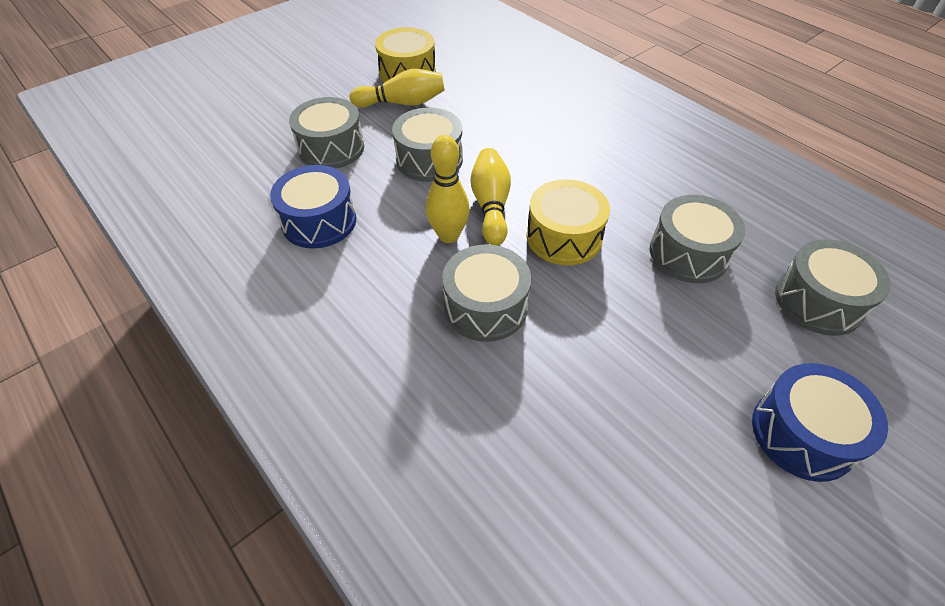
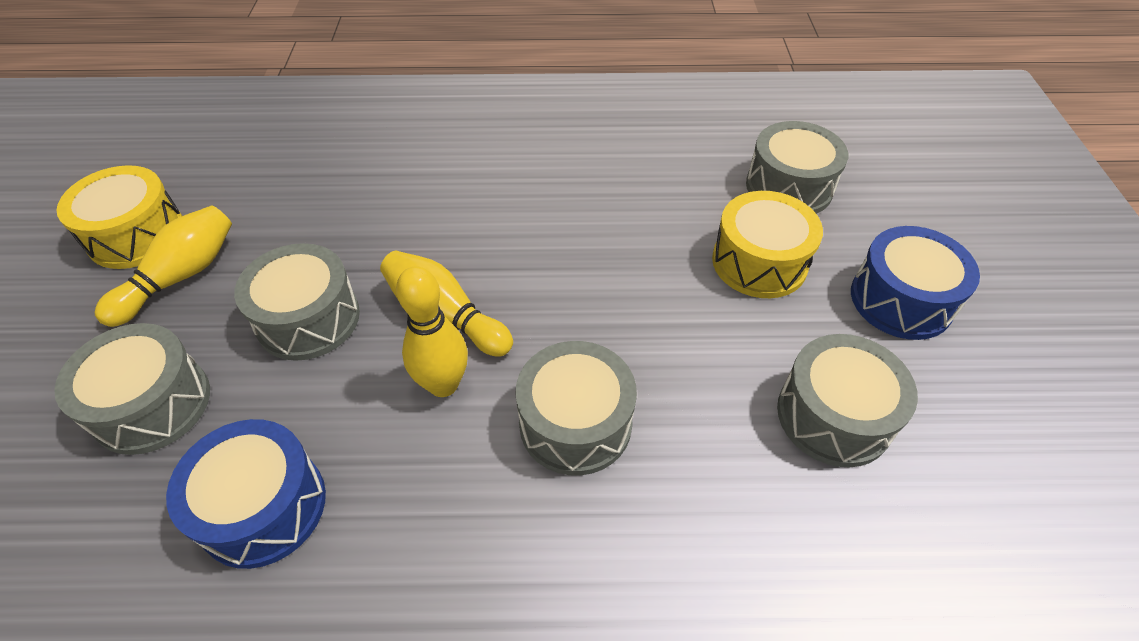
camera: 50 degrees left, 0 degrees up
(564, 237) = (553, 289): yellow drum -> yellow drum (759, 262)
(688, 253) = (666, 220): grey drum -> grey drum (833, 416)

